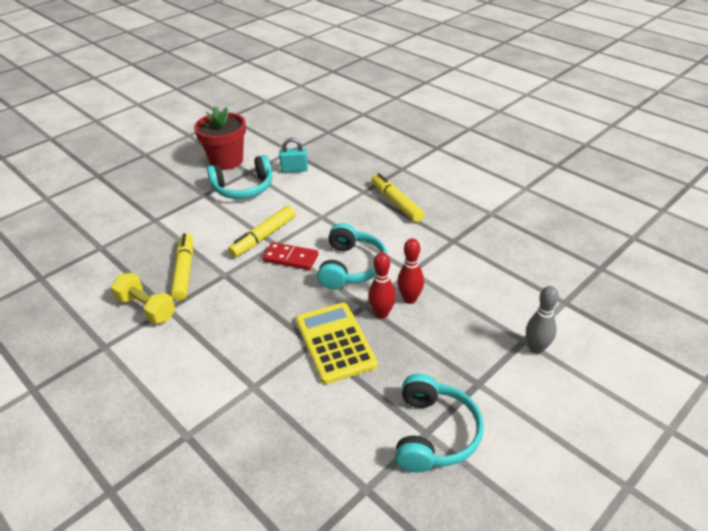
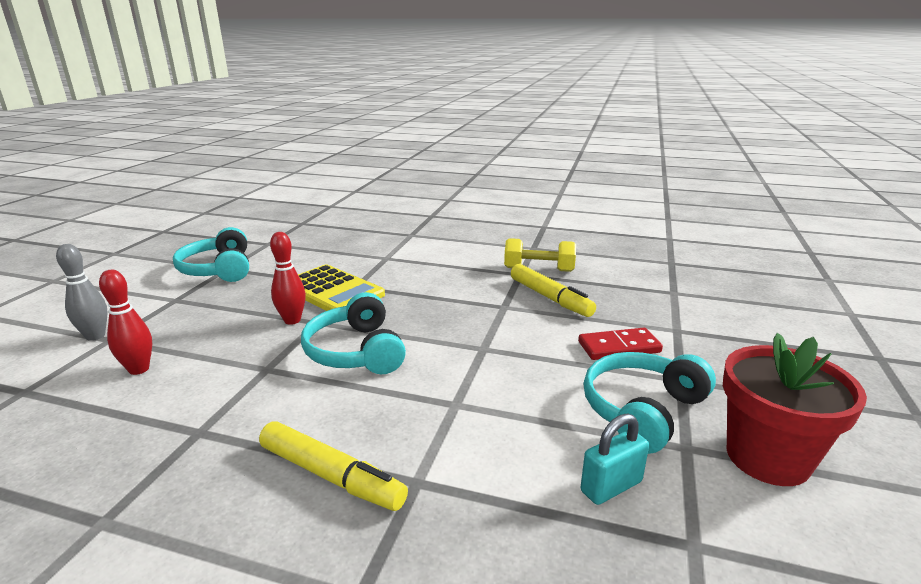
camera: 150 degrees right, 15 degrees down
(263, 237) = (509, 351): yellow marker -> none
(290, 258) = (445, 339): red domino -> red domino (619, 347)
(410, 299) = (261, 340): red bowling pin -> red bowling pin (139, 369)

